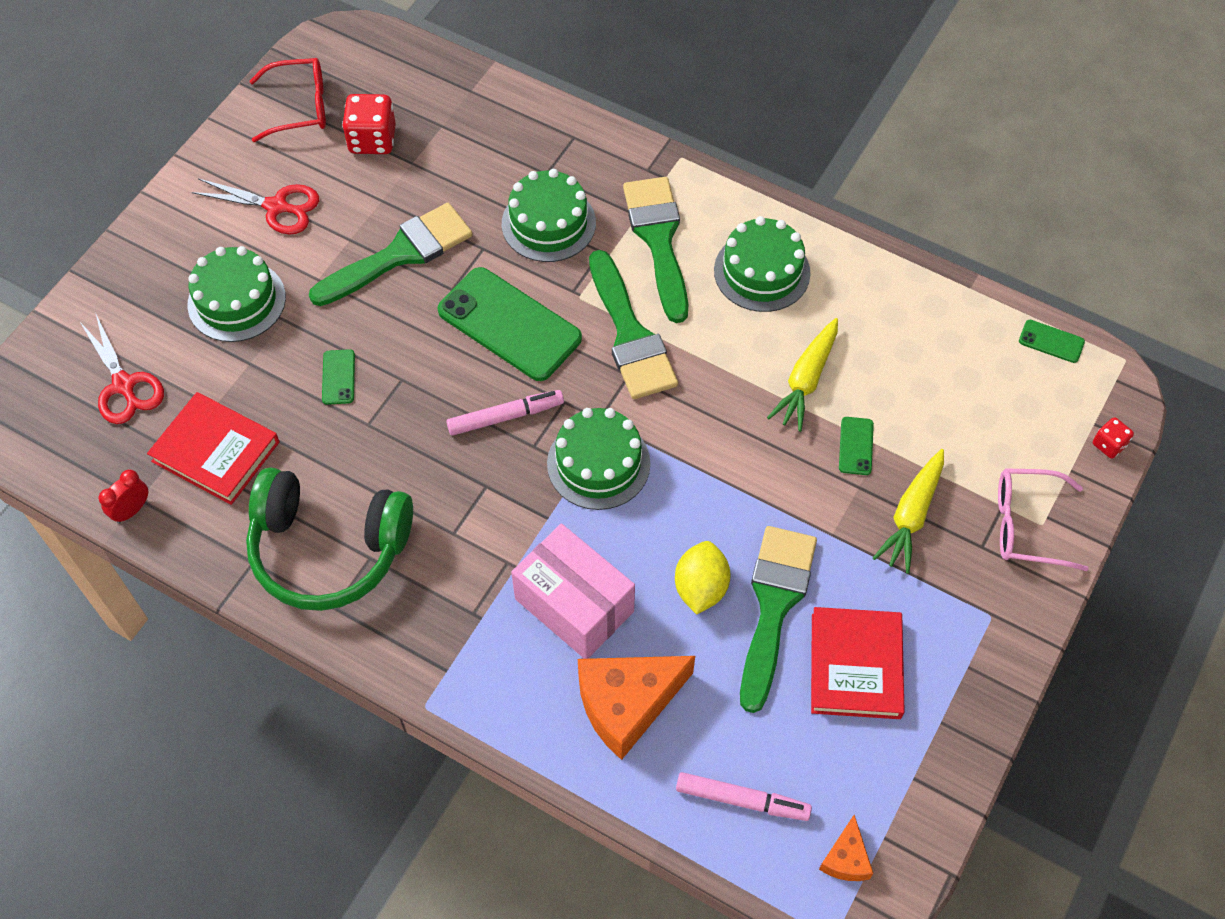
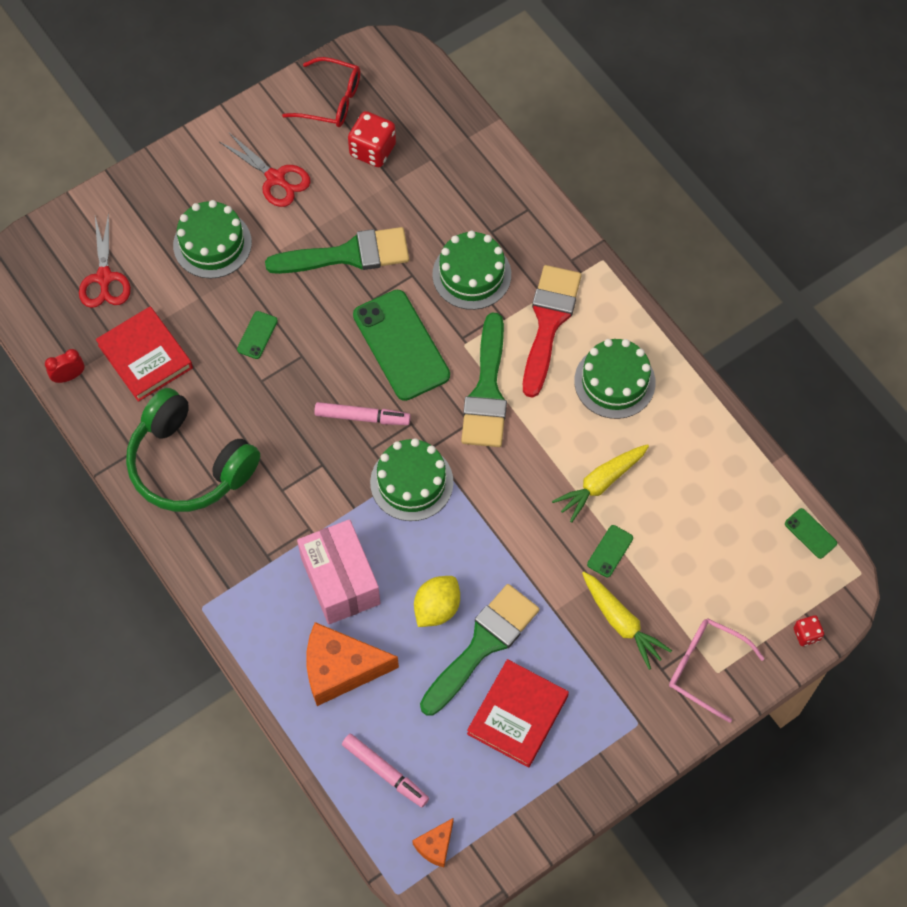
camera: 25 degrees right, 5 degrees up
(659, 240) = (549, 323): green brush -> red brush
(911, 516) = (621, 623): yellow carrot -> yellow carrot turned 90 degrees counterclockwise

